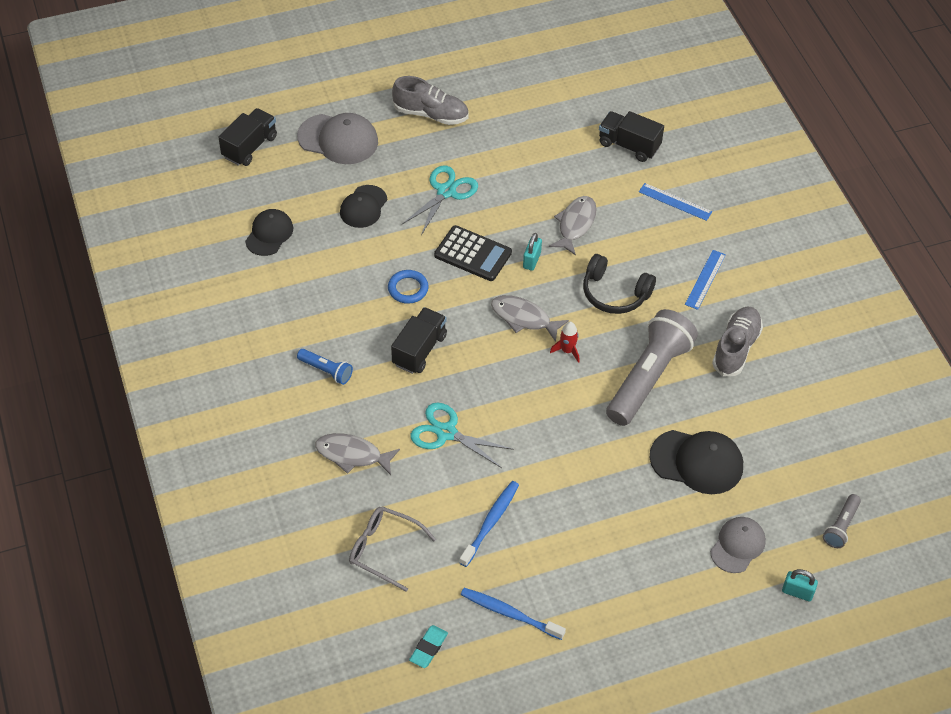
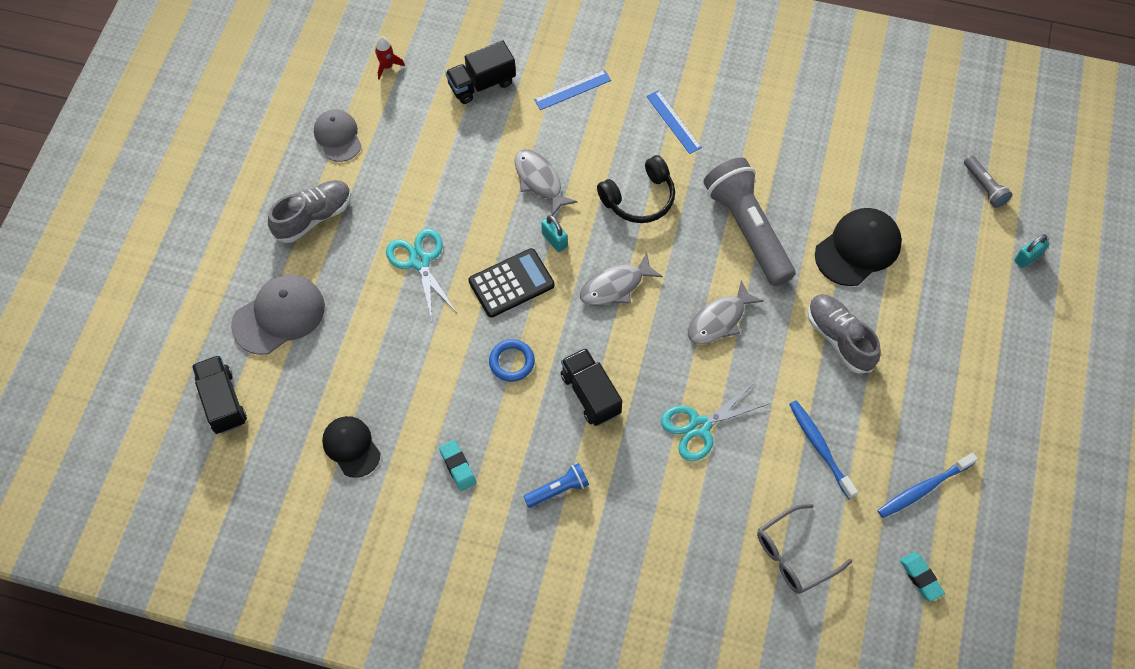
camera: 55 degrees left, 10 degrees up
(300, 302) = (458, 466): none -> turquoise eraser
(352, 455) = (671, 522): grey fish -> grey fish (719, 320)
(363, 207) = (382, 342): black cap -> none
(567, 351) = (676, 274): red rocket -> red rocket (387, 66)
(736, 348) = (761, 146): grey shoe -> grey shoe (839, 338)
(737, 545) = (958, 271): grey cap -> grey cap (338, 136)

